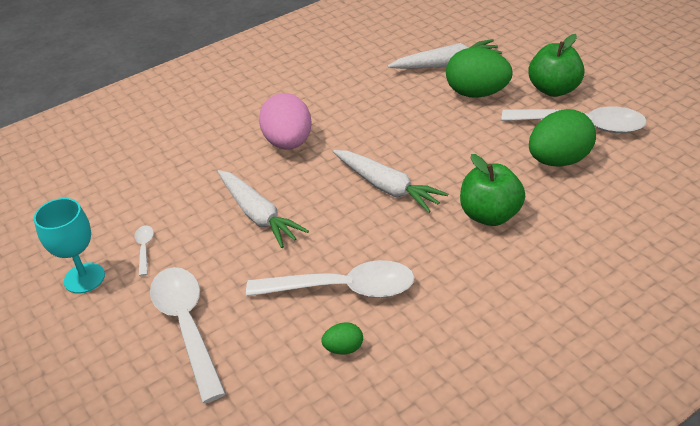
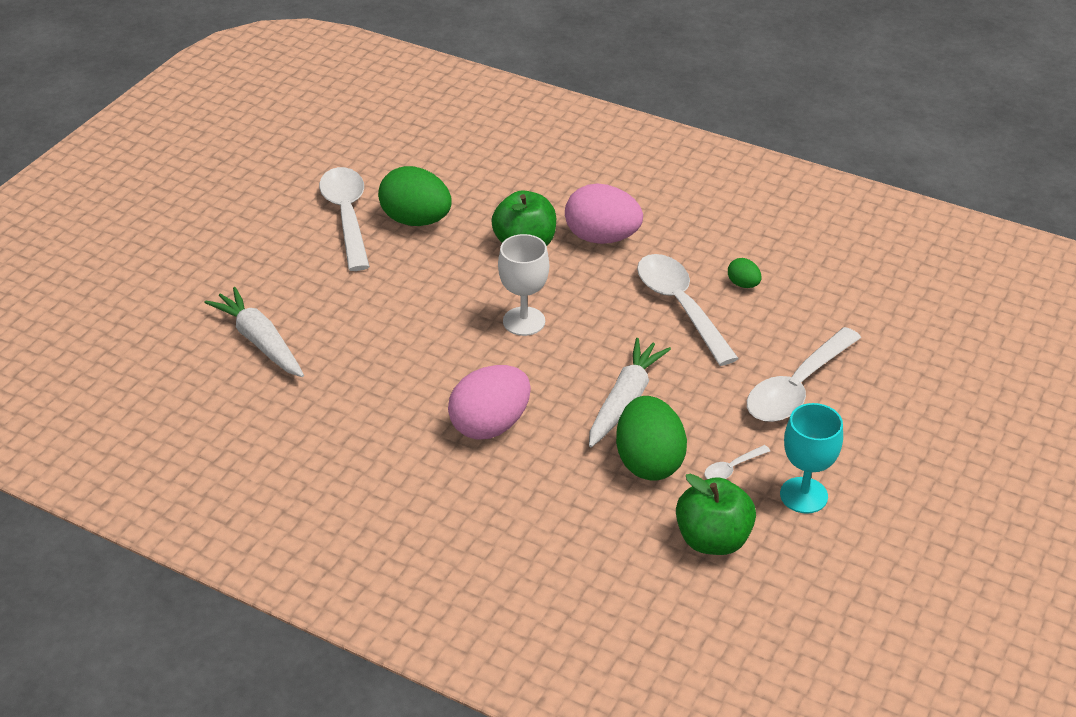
camera: 120 degrees left, 0 degrees up
(387, 187) = (524, 321): white carrot -> white goblet
(474, 269) = (602, 238): none -> pink egg
(477, 93) = (316, 301): green egg -> green egg (648, 462)
(554, 89) = (285, 247): green apple -> green apple (712, 540)

